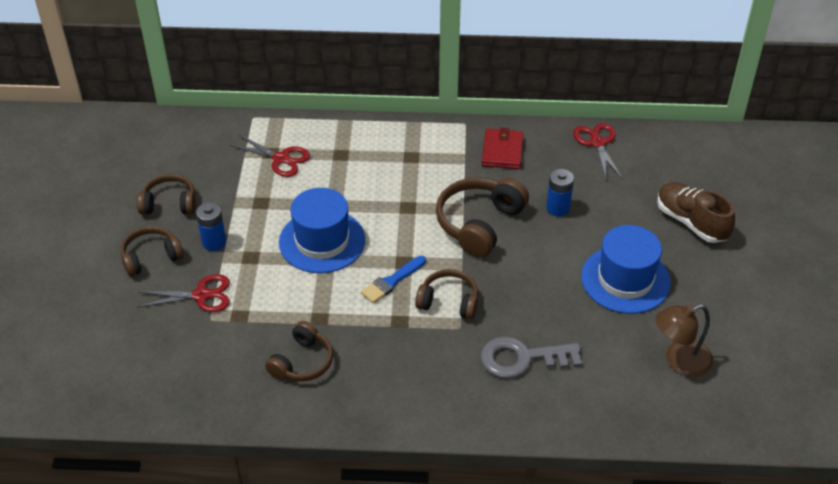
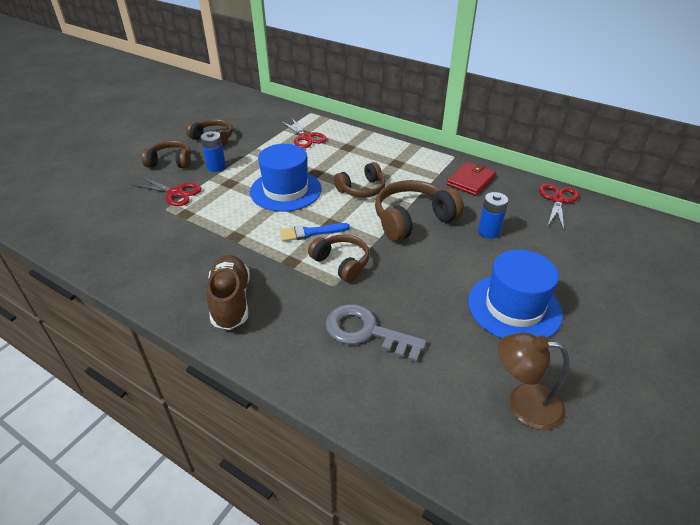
camera: 30 degrees right, 5 degrees down
(302, 362) = (194, 260): brown headphones -> brown headphones (362, 189)
(691, 222) = (613, 286): brown shoe -> brown shoe (231, 301)

